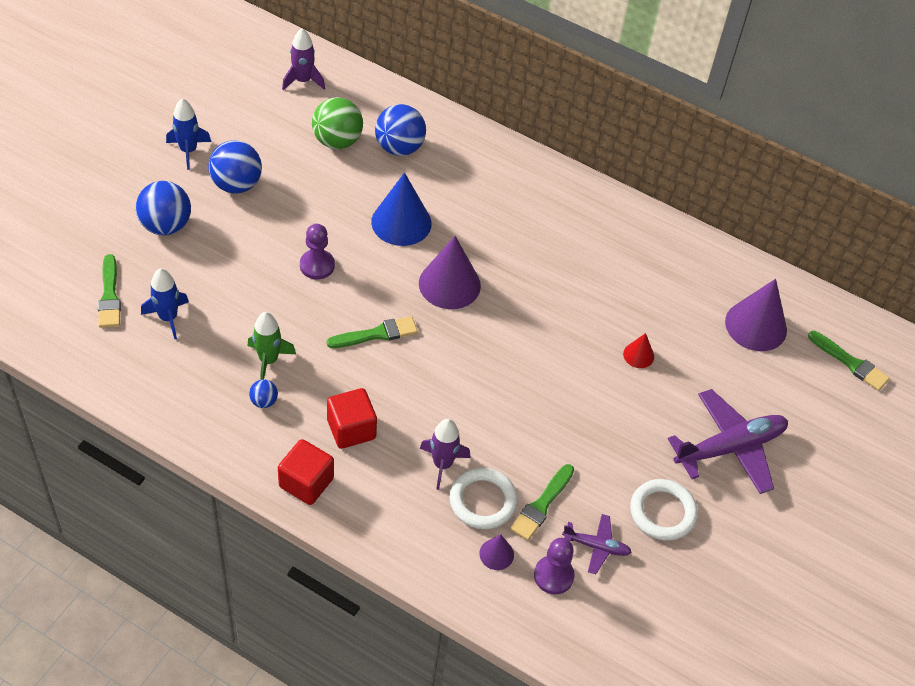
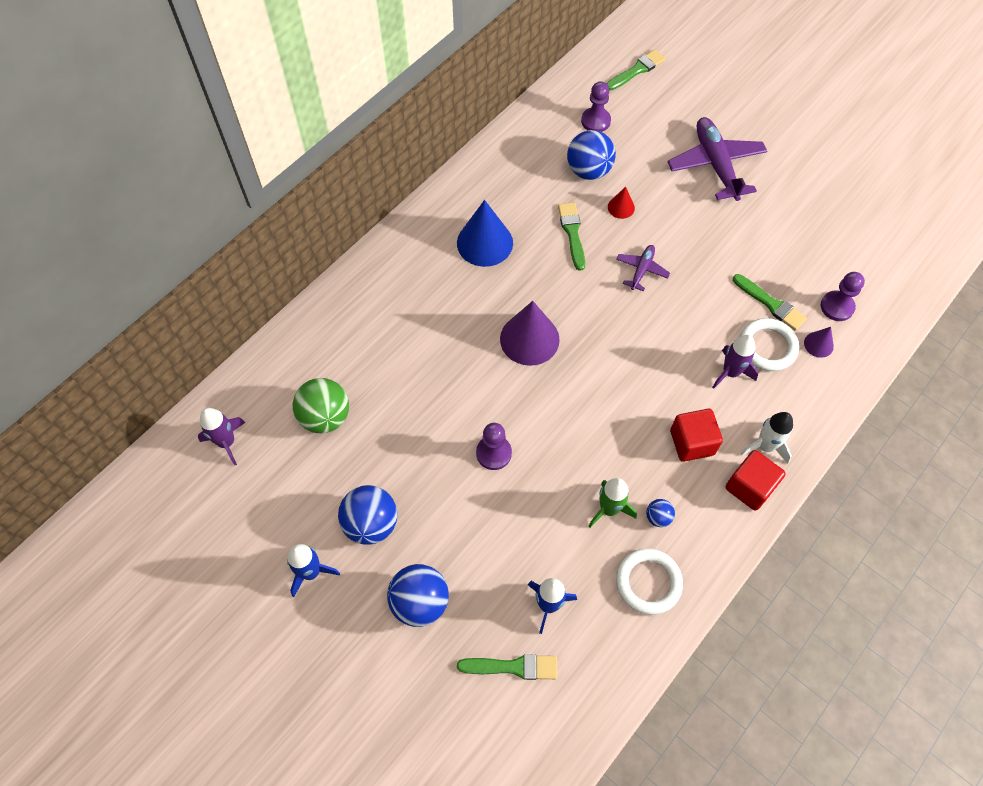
camera: 75 degrees left, 10 degrees up
(356, 497) = (765, 446): none -> white rocket
(376, 334) = (584, 408): green brush -> green brush (572, 233)
(399, 148) = (346, 359): blue ball -> blue ball (589, 171)
(401, 222) = (447, 370): blue cone -> blue cone (485, 243)
(596, 546) = (809, 272): purple plane -> purple plane (641, 270)
(662, 512) = (776, 221): white ring -> white ring (648, 582)
(756, 325) = (595, 121): purple cone -> purple pawn

